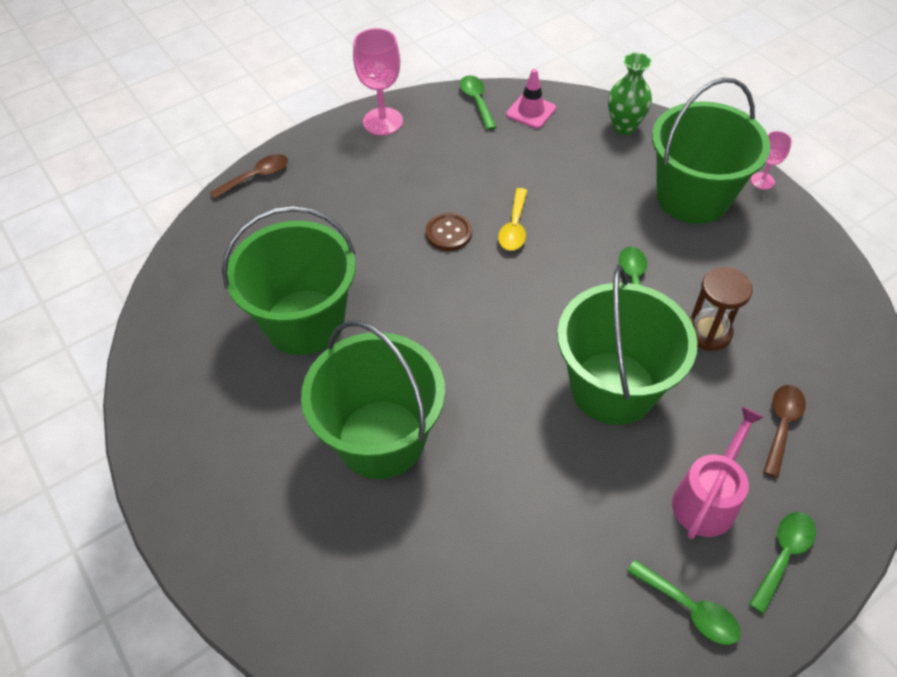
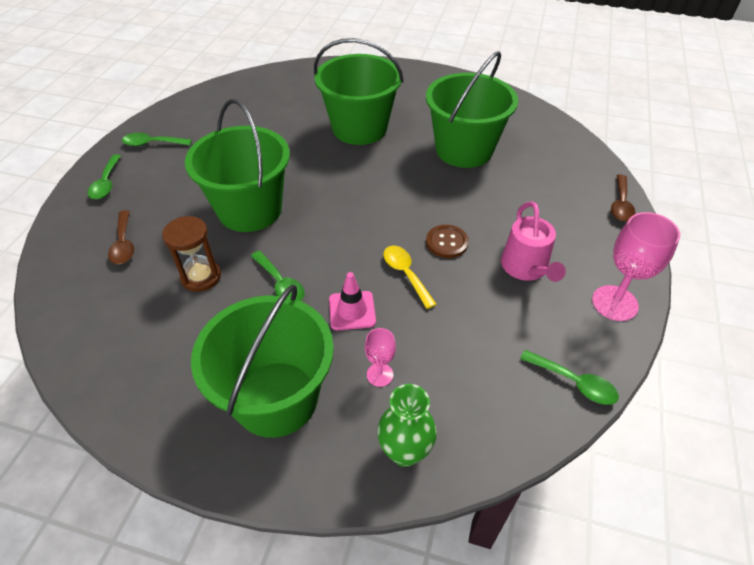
camera: 140 degrees right, 5 degrees down
(531, 111) = (513, 406): pink traffic cone -> pink traffic cone (352, 310)
(707, 499) = (160, 186): pink watering can -> pink watering can (526, 268)
(762, 181) = (211, 470): pink goblet -> pink goblet (380, 374)

